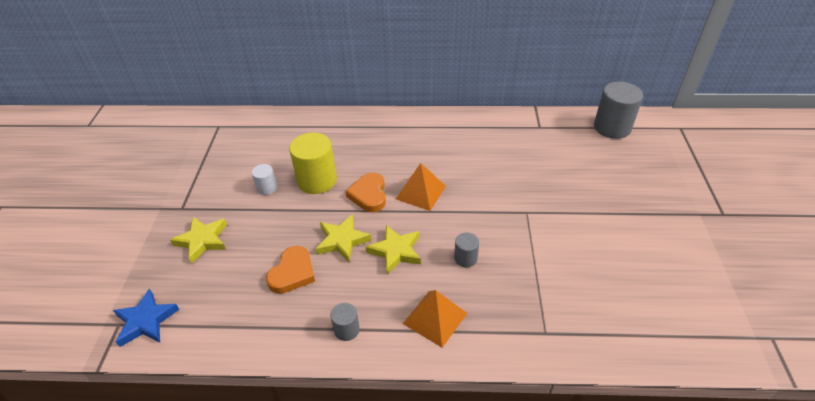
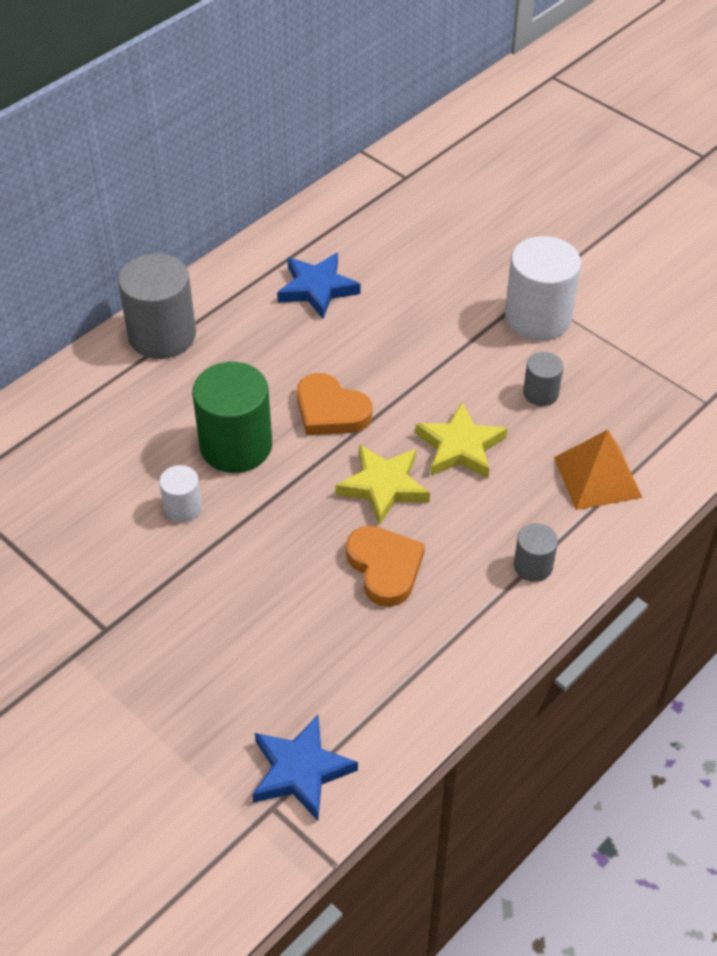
camera: 50 degrees left, 5 degrees up
(202, 240) = (209, 635): yellow star -> none
(317, 180) = (236, 446): yellow cylinder -> green cylinder
(420, 192) = (386, 359): orange pyramid -> none
(435, 145) = (317, 289): none -> blue star
(514, 225) = (538, 317): none -> white cylinder
(612, 127) = (484, 123): grey cylinder -> grey cylinder (162, 335)

